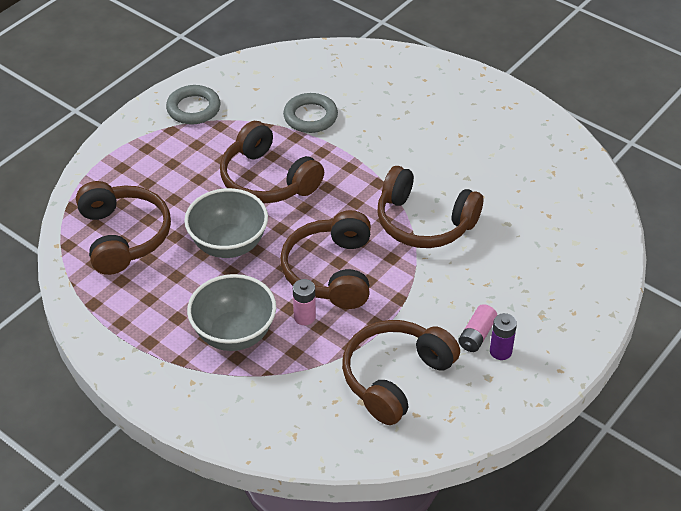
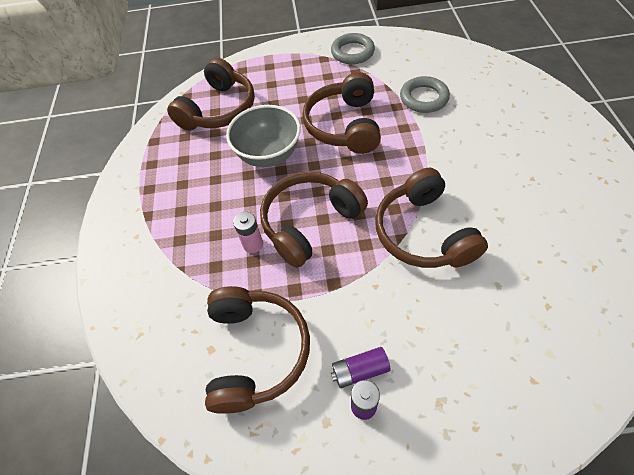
camera: 50 degrees right, 10 degrees up
(234, 334) = (198, 221): grey bowl -> none
(395, 378) = (255, 351): brown headphones -> brown headphones turned 90 degrees clockwise
(477, 335) = (360, 370): pink battery -> purple battery

